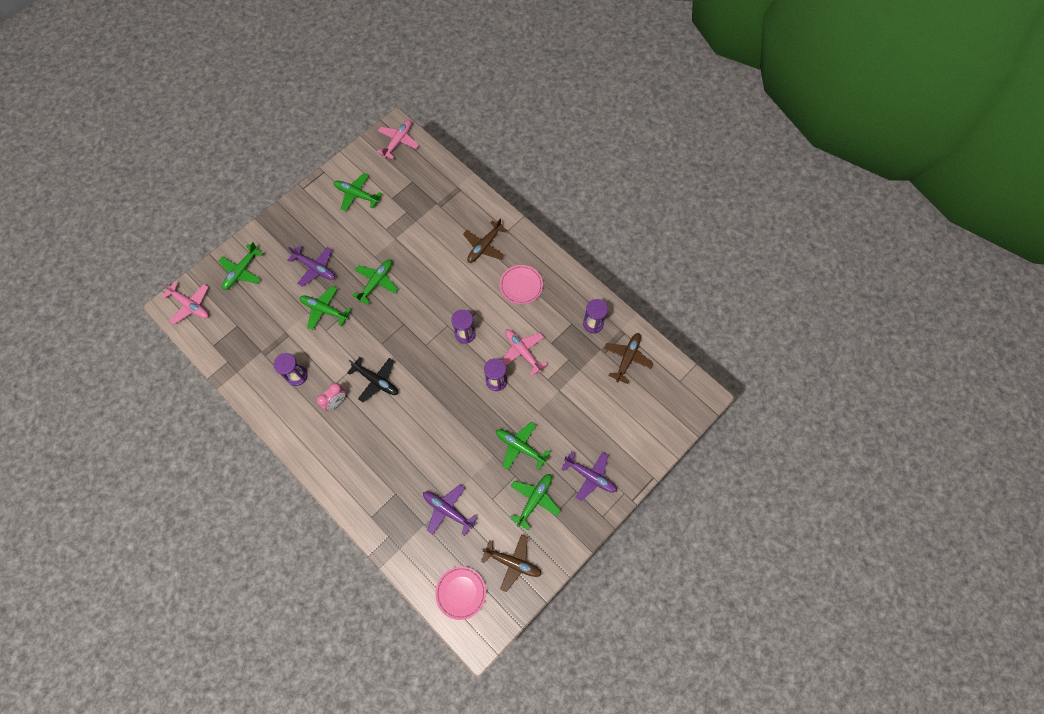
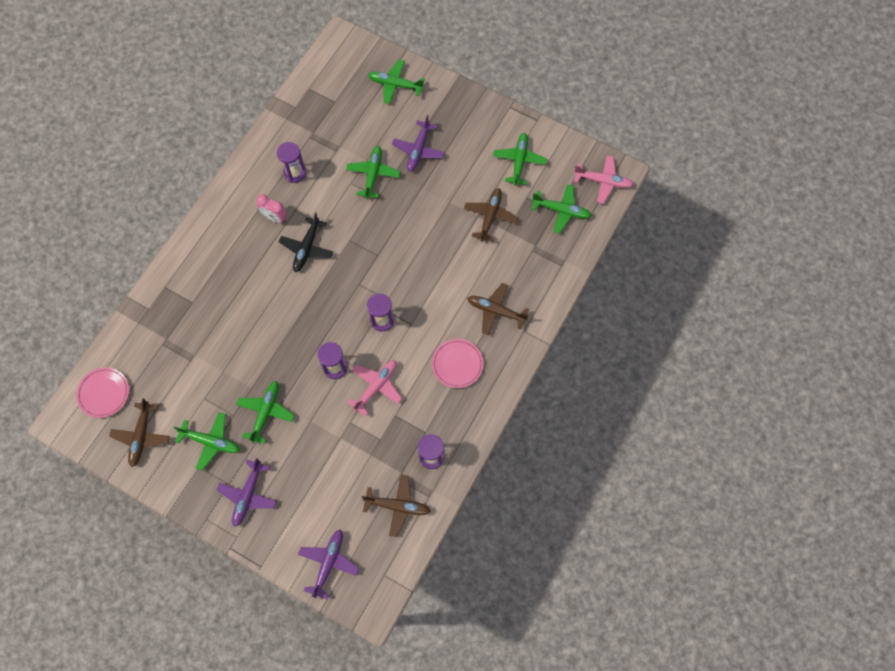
camera: 75 degrees right, 0 degrees up
(190, 305) = (346, 54): pink plane -> none
(376, 282) = (418, 213): green plane -> green plane (561, 210)
(399, 229) = (490, 217): none -> brown plane
(448, 510) = (184, 357): purple plane -> purple plane (328, 563)

